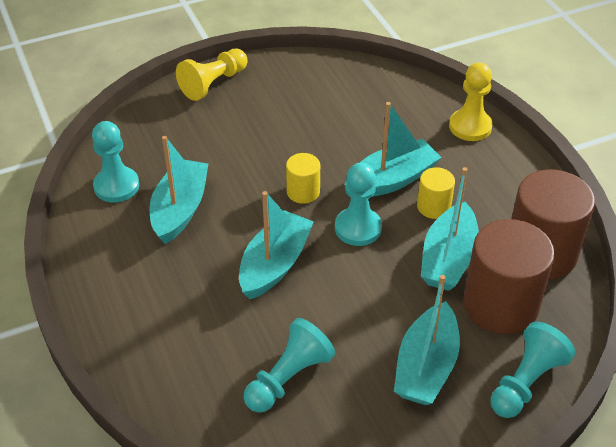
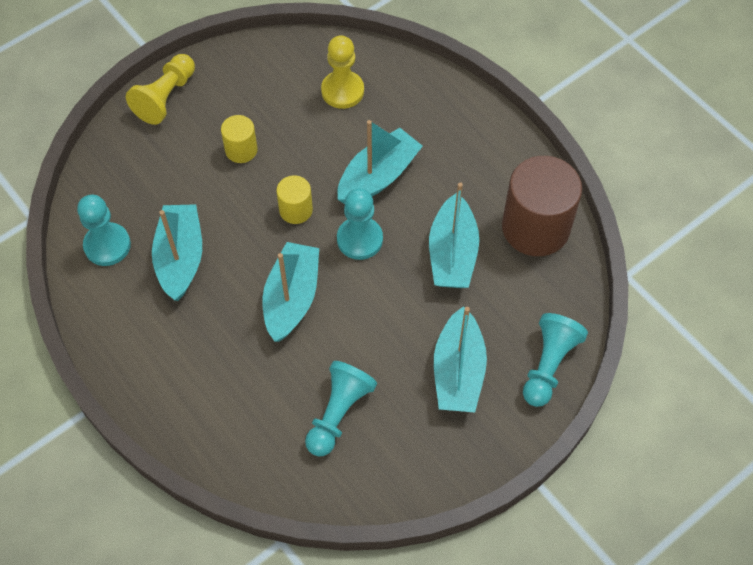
camera: 15 degrees left, 15 degrees up
(433, 207) = (425, 198): yellow cylinder -> yellow cylinder (241, 150)
(470, 126) = (439, 96): yellow pawn -> yellow pawn (342, 91)
(500, 305) = (510, 292): brown cylinder -> none

